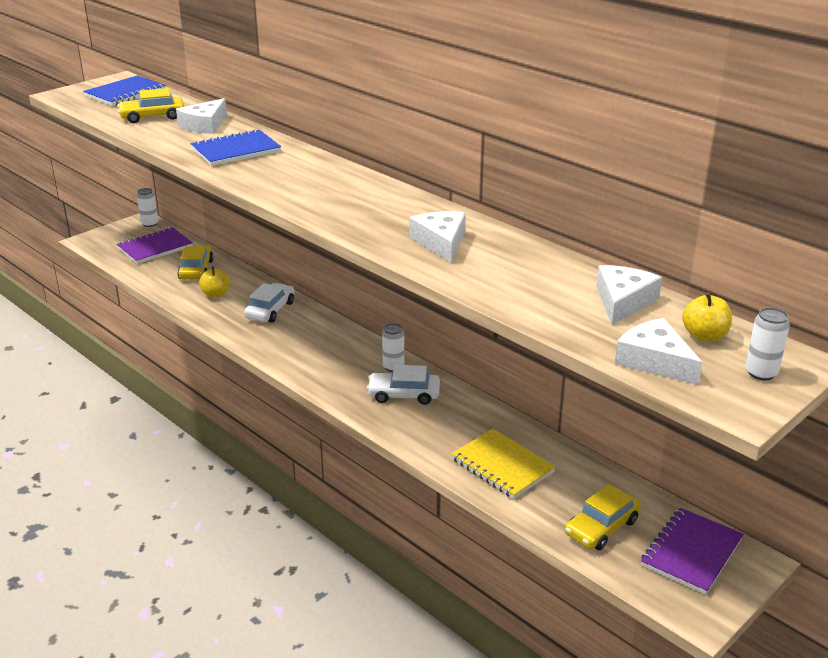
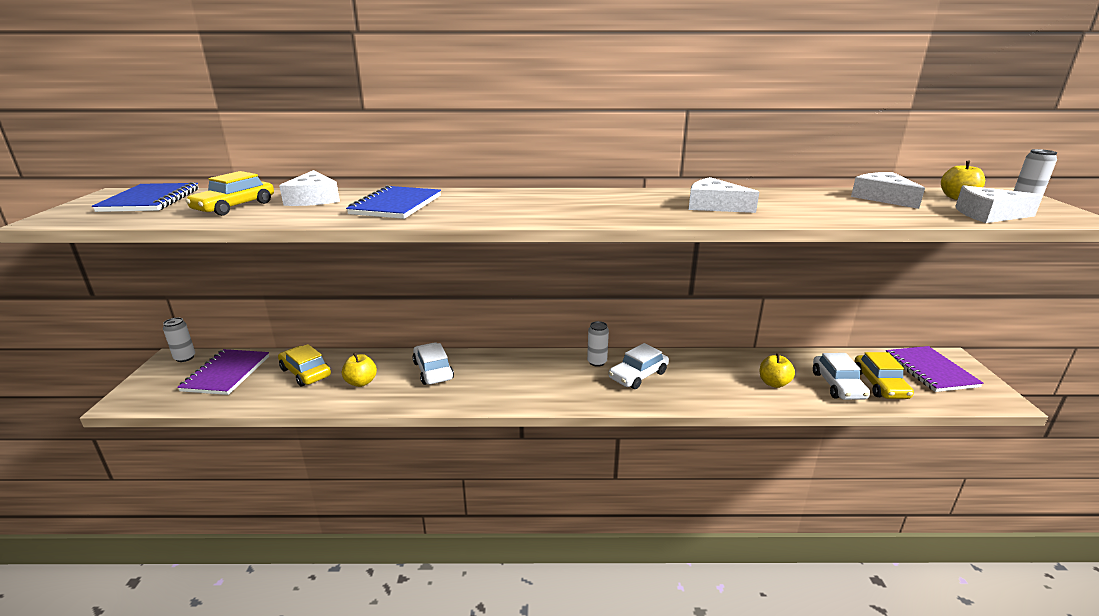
camera: 45 degrees left, 5 degrees down
(502, 466) = (774, 383): yellow notebook -> yellow apple
(557, 502) = (837, 385): none -> white car

